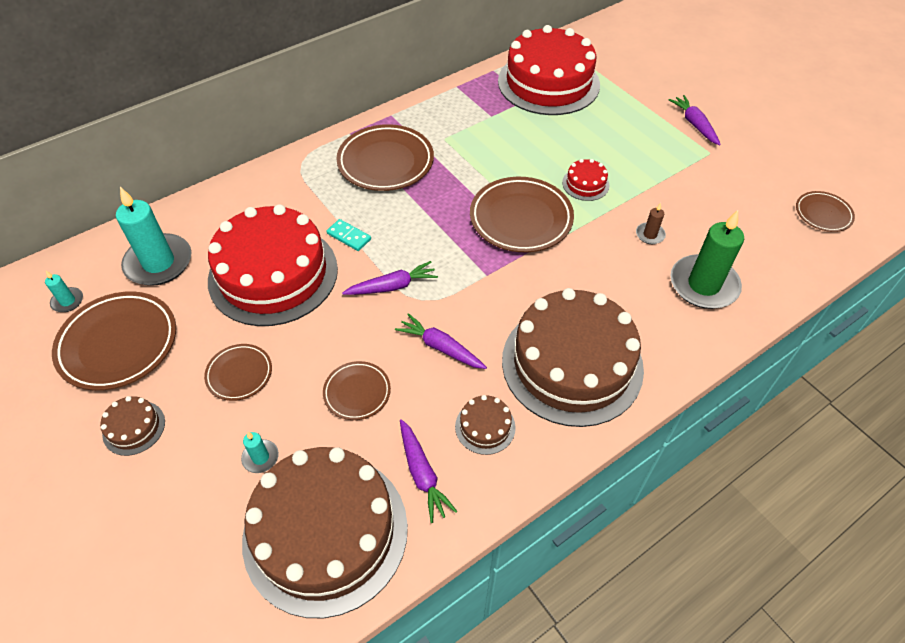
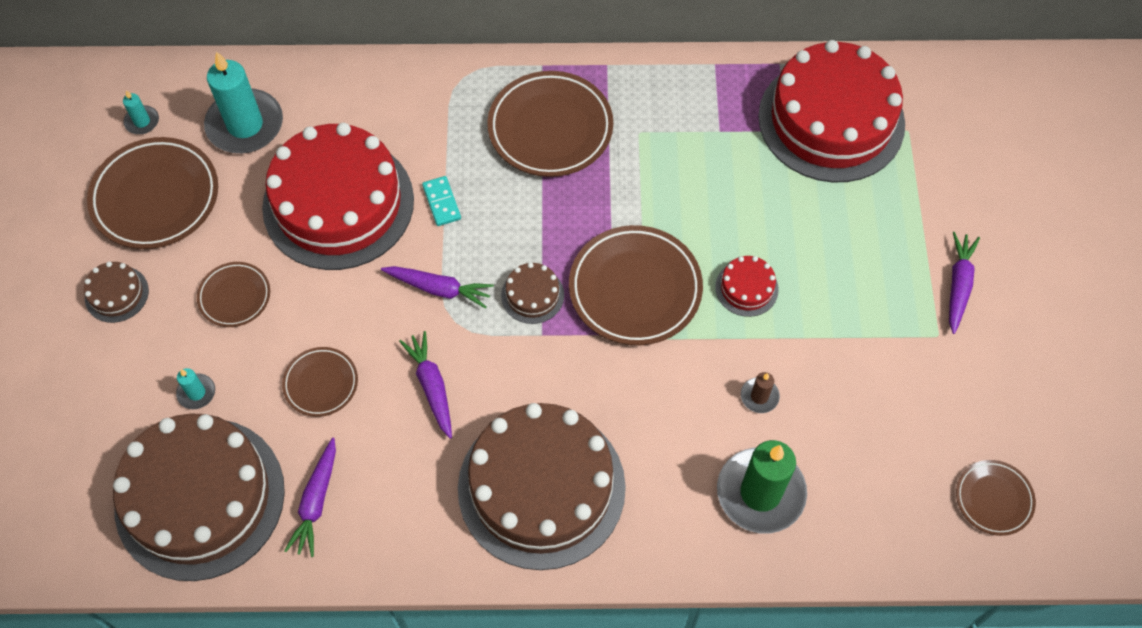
camera: 35 degrees right, 10 degrees up
(485, 427) = (406, 495): brown cake -> brown cake (532, 295)

